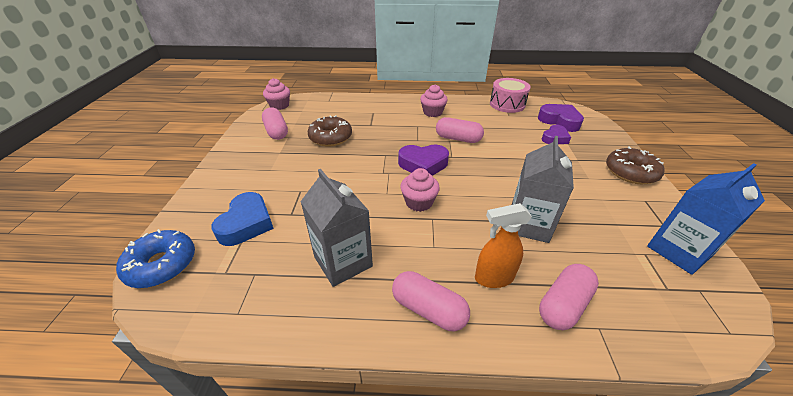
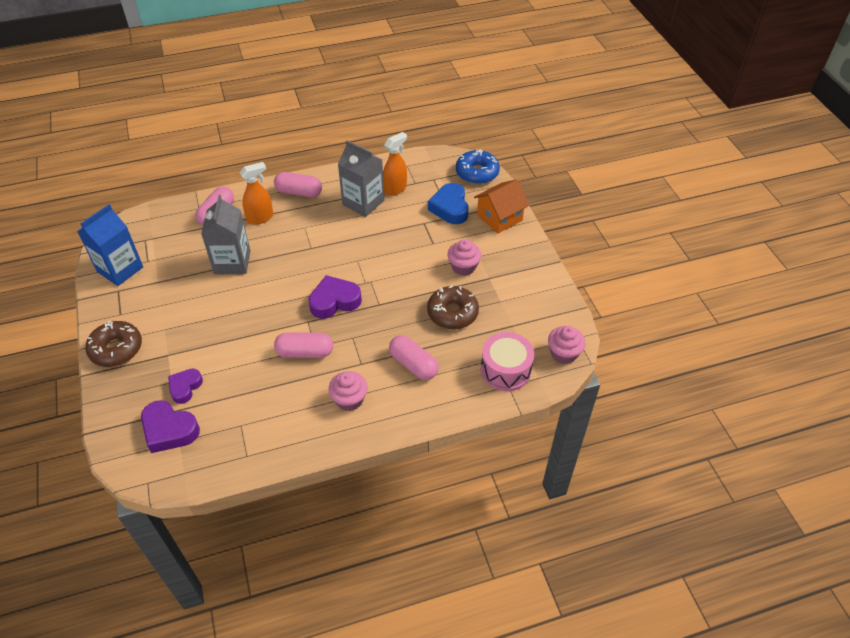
camera: 160 degrees right, 10 degrees up
(210, 198) = (499, 218): none -> orange house
(276, 132) = (520, 305): pink capsule -> pink capsule (413, 364)
(287, 271) = (395, 189): none -> orange spray bottle
(419, 202) = (326, 258): pink cupcake -> pink cupcake (463, 267)
(507, 104) = (242, 456): pink drum -> pink drum (505, 370)

